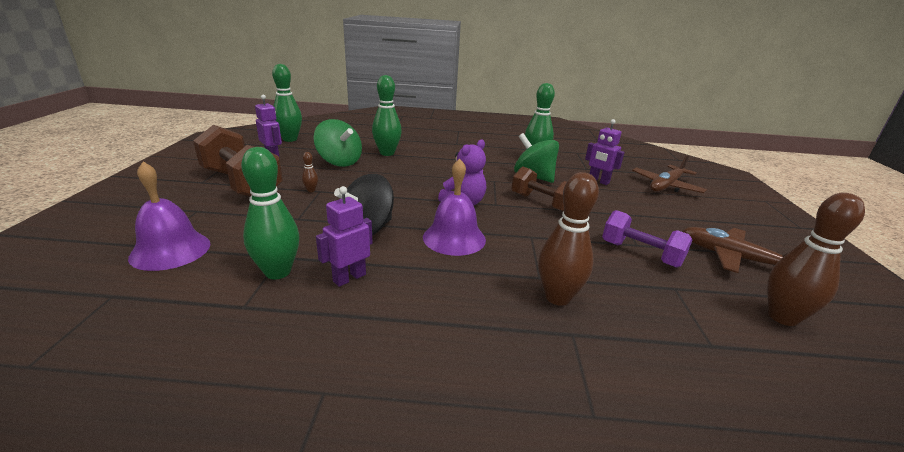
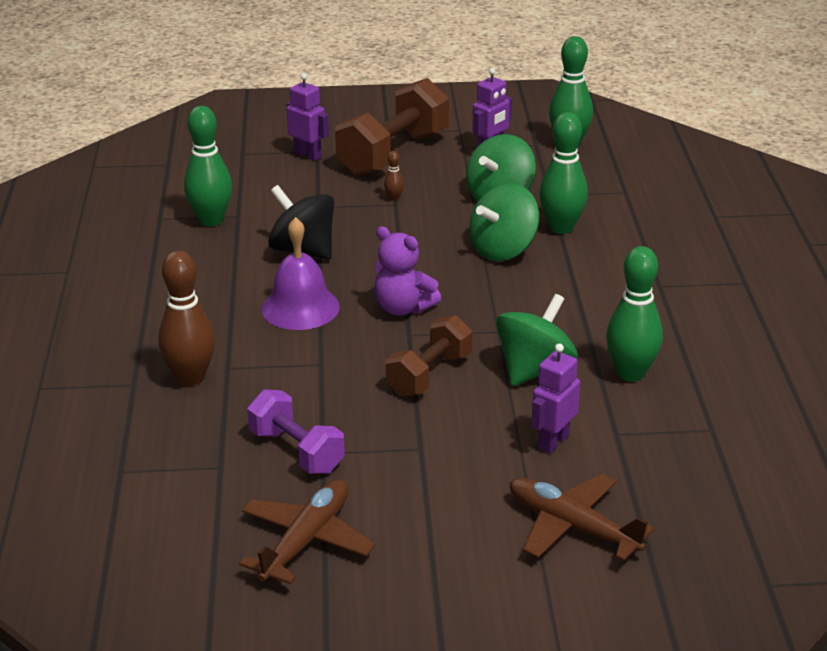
camera: 85 degrees right, 5 degrees up
(170, 250) = (237, 163): purple bell -> none
(349, 278) = (207, 256): purple robot -> purple robot (308, 155)
(404, 168) = (503, 250): none -> green spinning top
(640, 254) = (296, 451): purple dumbbell -> purple dumbbell turned 75 degrees counterclockwise
(782, 317) = (170, 541): brown bowling pin -> none

